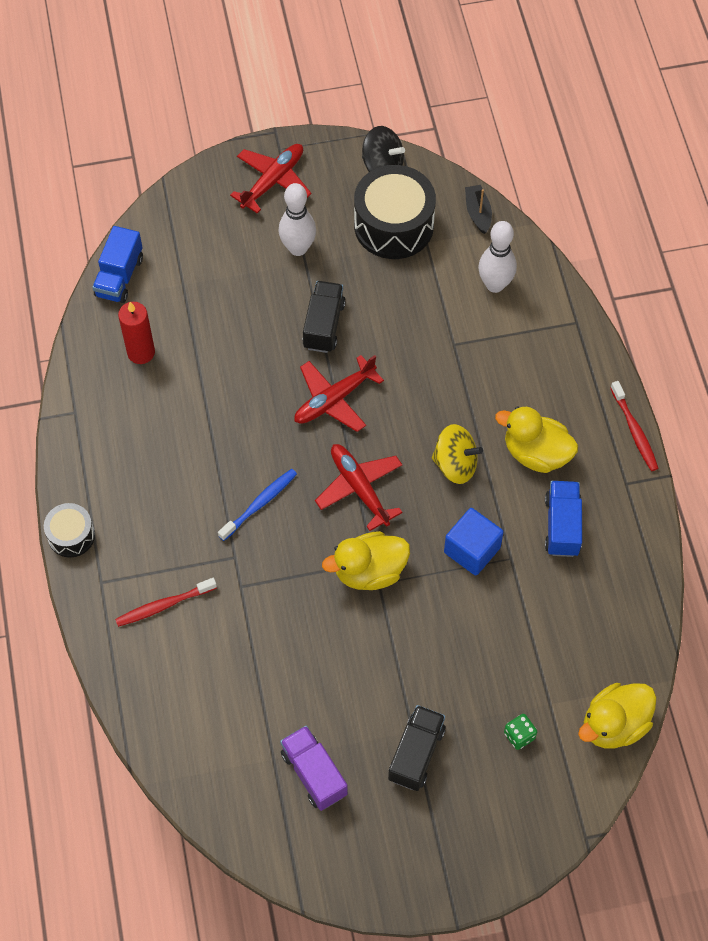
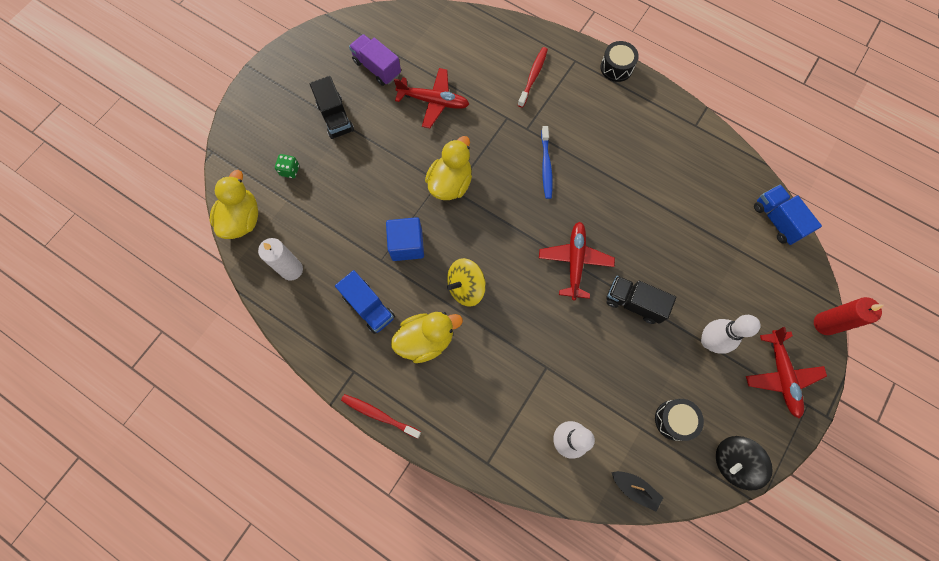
camera: 135 degrees right, 10 degrees up
(141, 352) = (707, 188): red candle -> red candle (824, 324)
(314, 773) = (377, 68): purple truck -> purple truck turned 150 degrees counterclockwise
(323, 325) = (634, 303): black truck -> black truck turned 150 degrees clockwise
(359, 488) = (504, 223): red plane -> red plane (433, 101)
(394, 225) = (674, 420): black drum -> black drum, size x0.54
(606, 625) = (291, 270): none -> white candle

